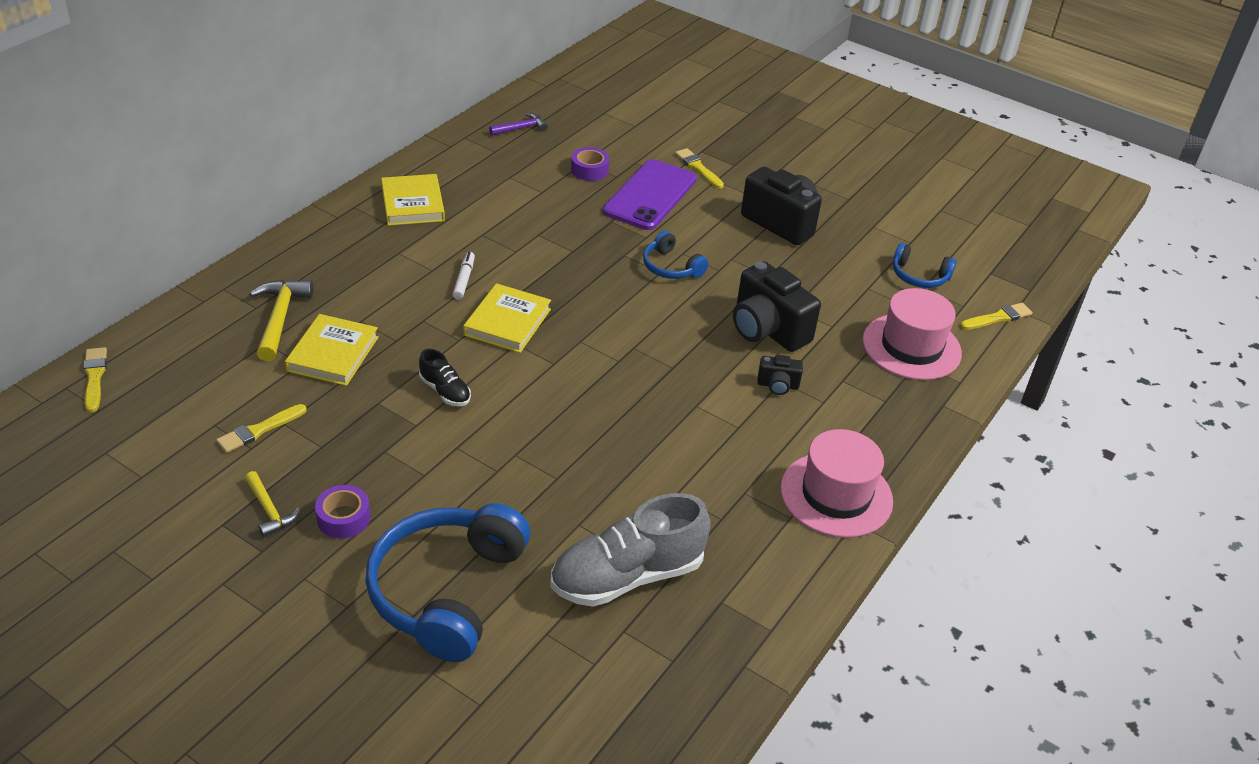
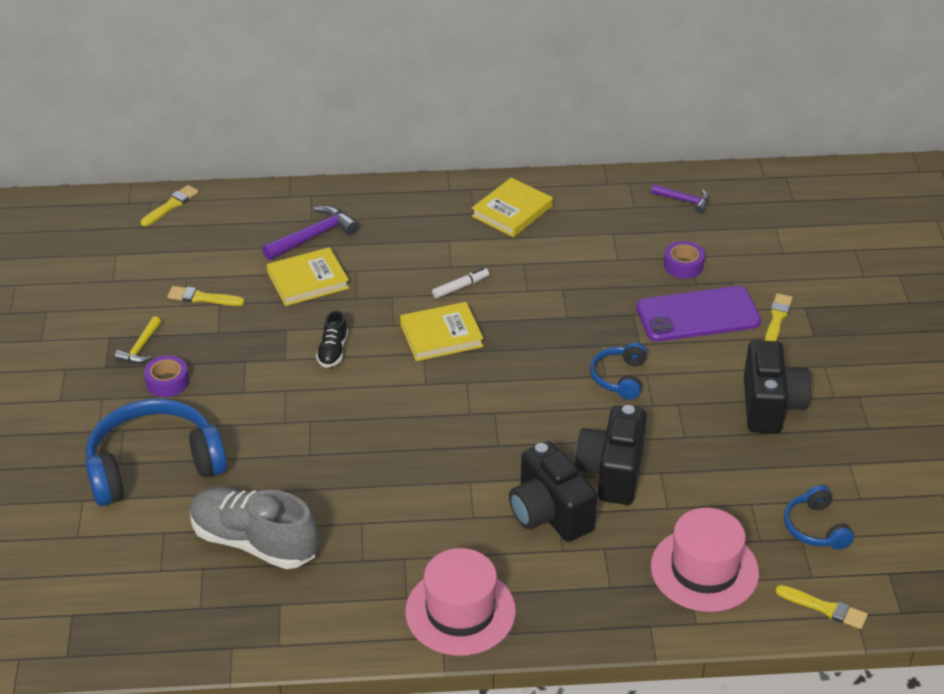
camera: 55 degrees right, 0 degrees up
(280, 318) = (313, 236): yellow hammer -> purple hammer
(777, 385) = (549, 514): black camera -> black camera, size x2.08

